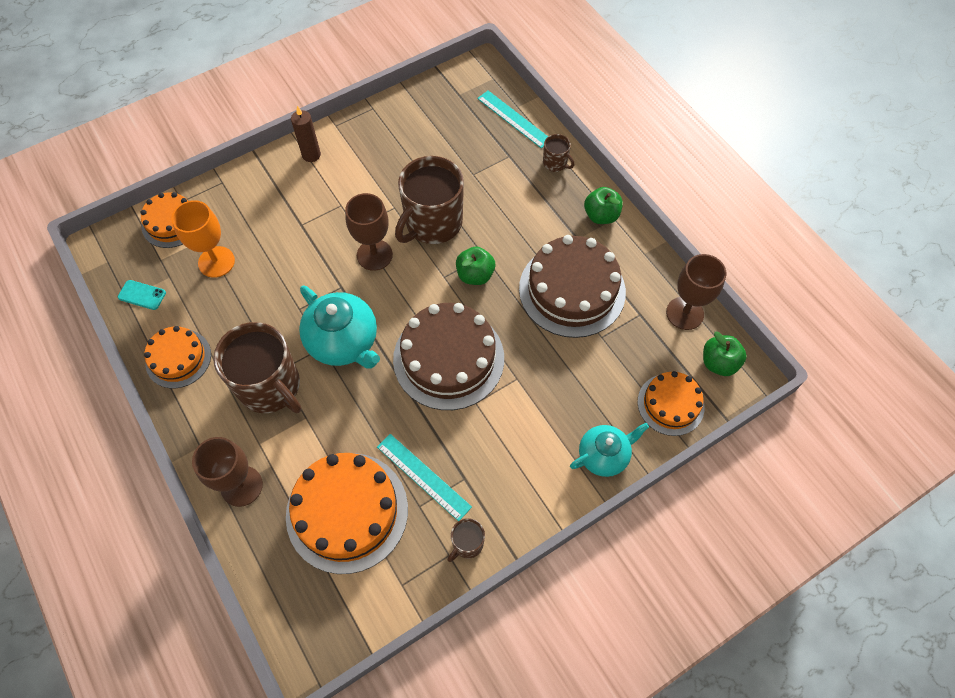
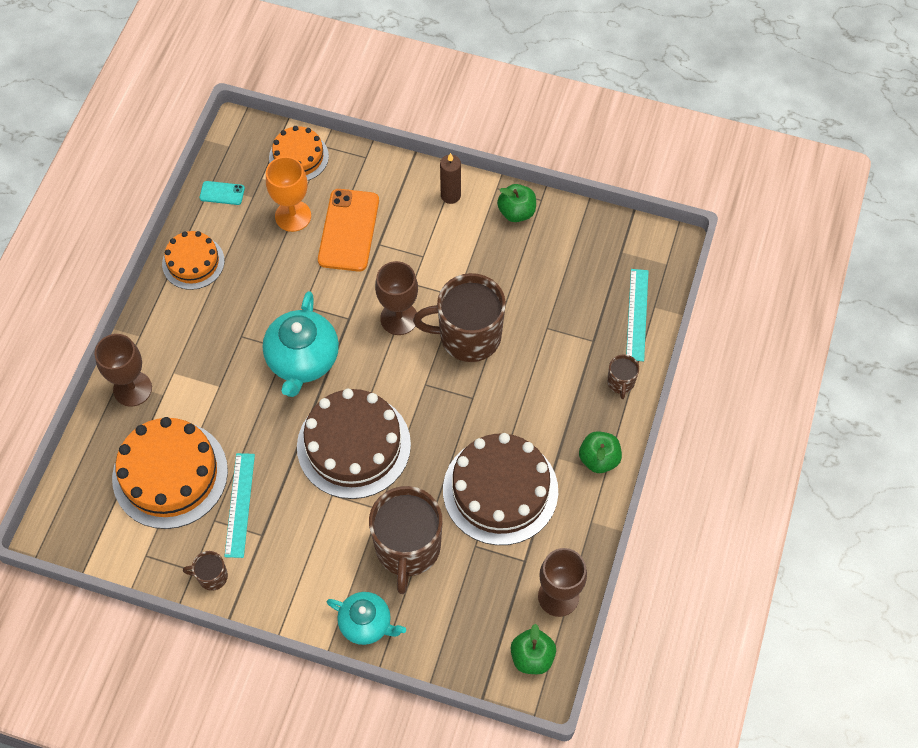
camera: 50 degrees right, 0 degrees up
(142, 295) = (222, 193): turquoise phone -> turquoise phone turned 60 degrees counterclockwise
(269, 235) = (349, 230): none -> orange phone
(270, 386) = (223, 341): brown mug -> brown mug (407, 548)
(475, 275) = (447, 406): green apple -> green apple (516, 212)
(670, 404) = (457, 644): orange cake -> none

